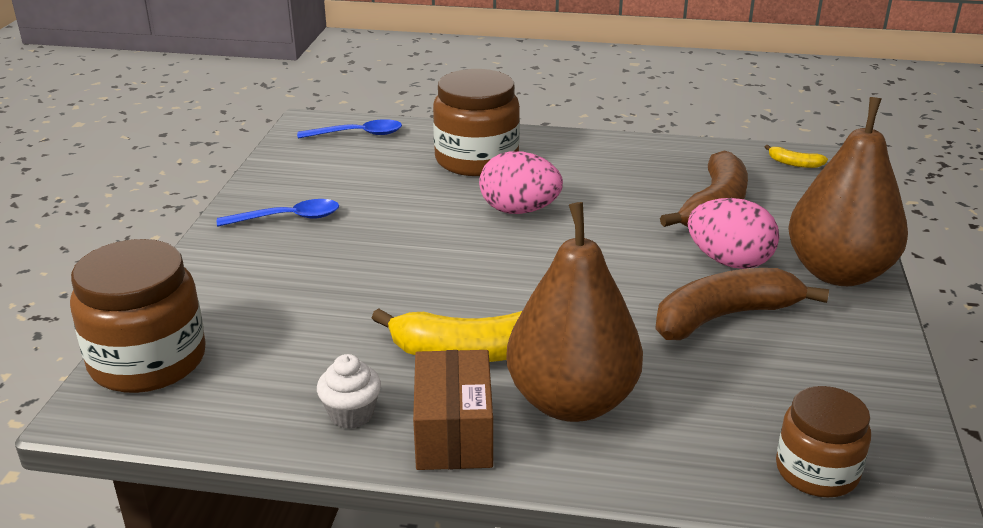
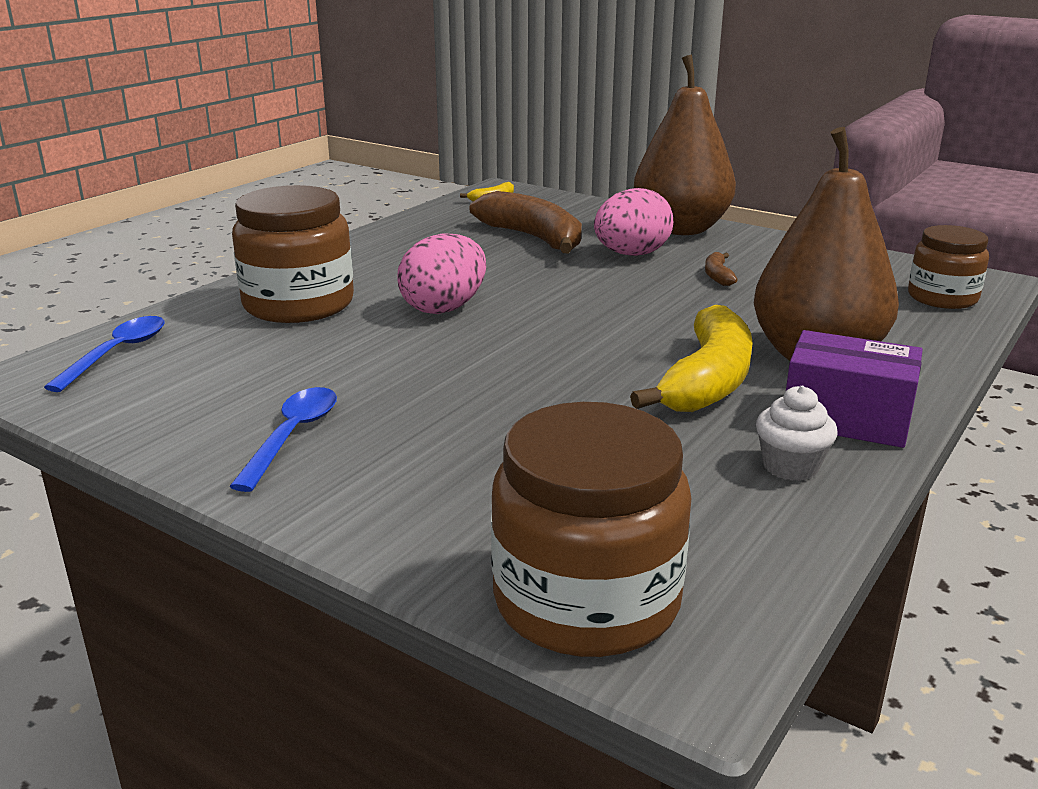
camera: 65 degrees left, 5 degrees down
(453, 433) = (846, 418): brown box -> purple box
(724, 317) = (718, 276): brown banana -> brown banana, size x0.43

